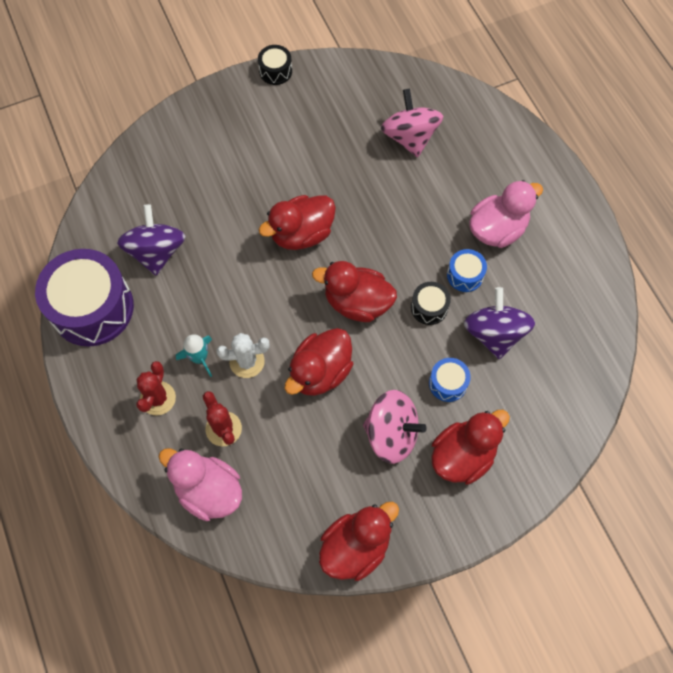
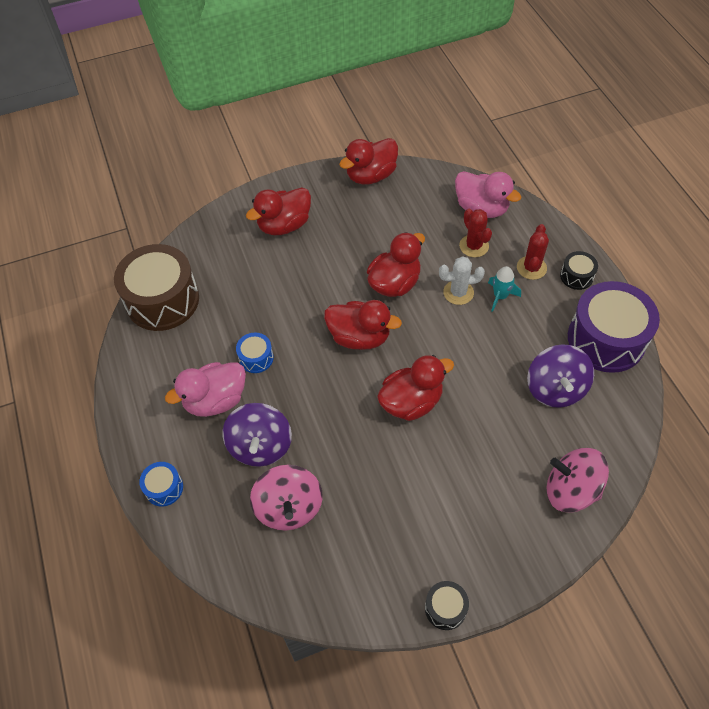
camera: 175 degrees left, 10 degrees down
(391, 434) = (338, 240): pink spinning top -> pink spinning top (570, 490)
(429, 307) = (294, 331): black drum -> black drum (576, 276)
(448, 383) = (287, 272): blue drum -> blue drum (164, 488)
(494, 333) = (240, 309): purple spinning top -> purple spinning top (260, 446)
(585, 341) = (162, 300): none -> brown drum

